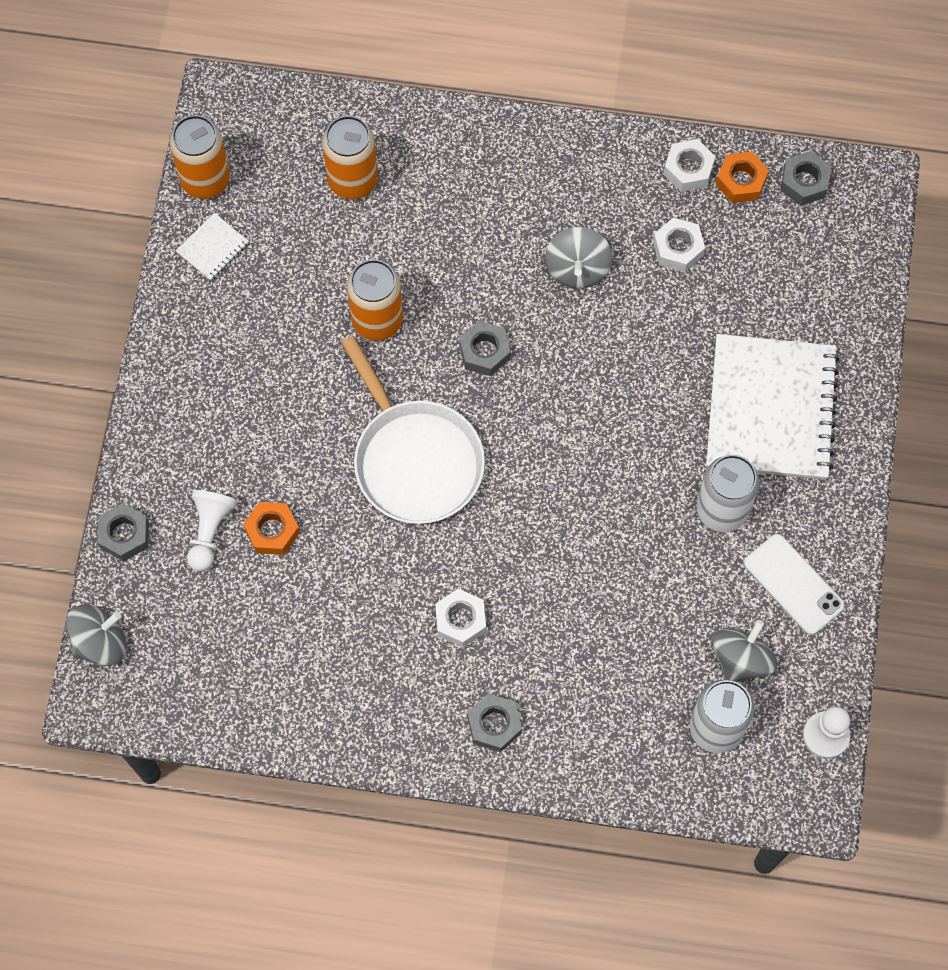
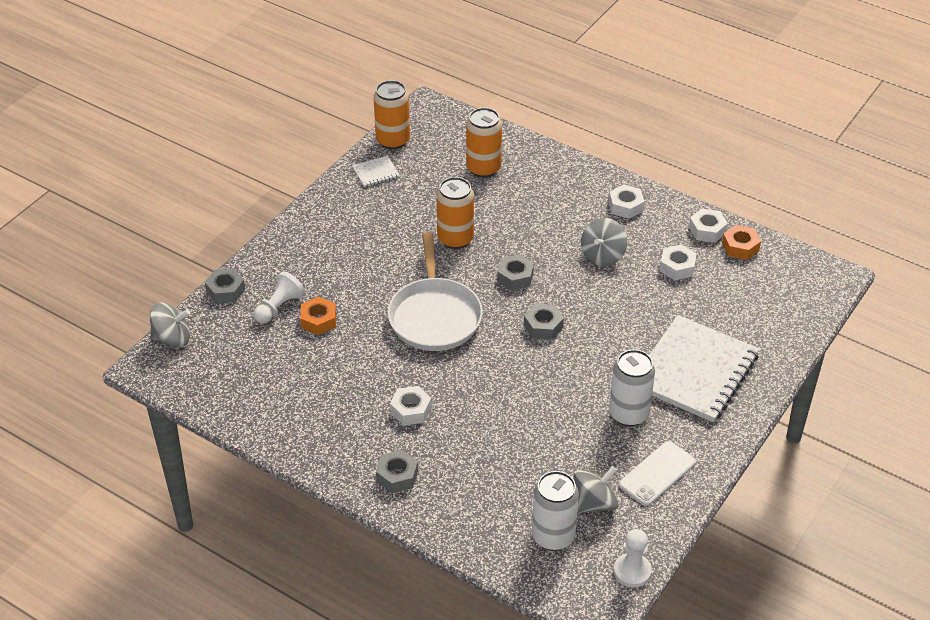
camera: 25 degrees right, 25 degrees down
(568, 171) = (625, 206): none -> white nut
(793, 584) = (657, 474): white phone -> white phone turned 60 degrees clockwise
(804, 182) = (784, 261): grey nut -> grey nut (543, 326)

